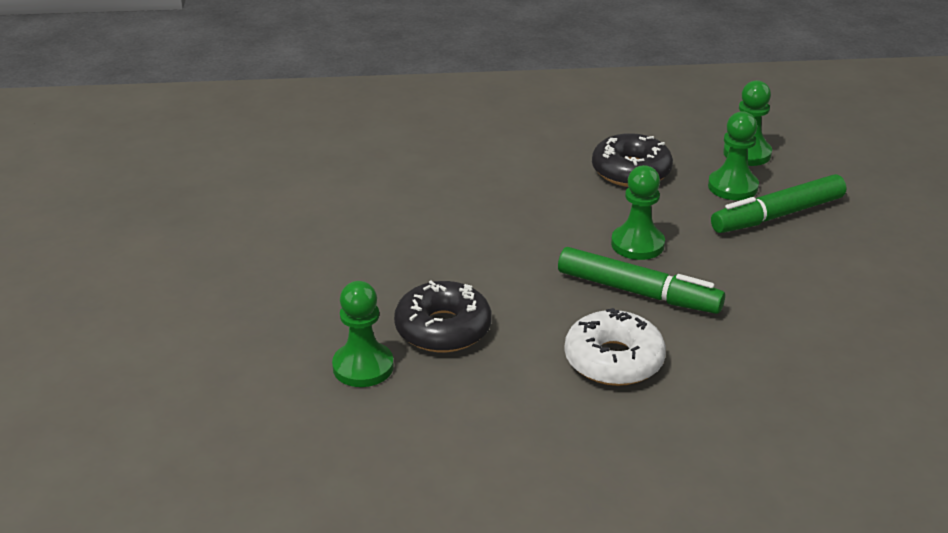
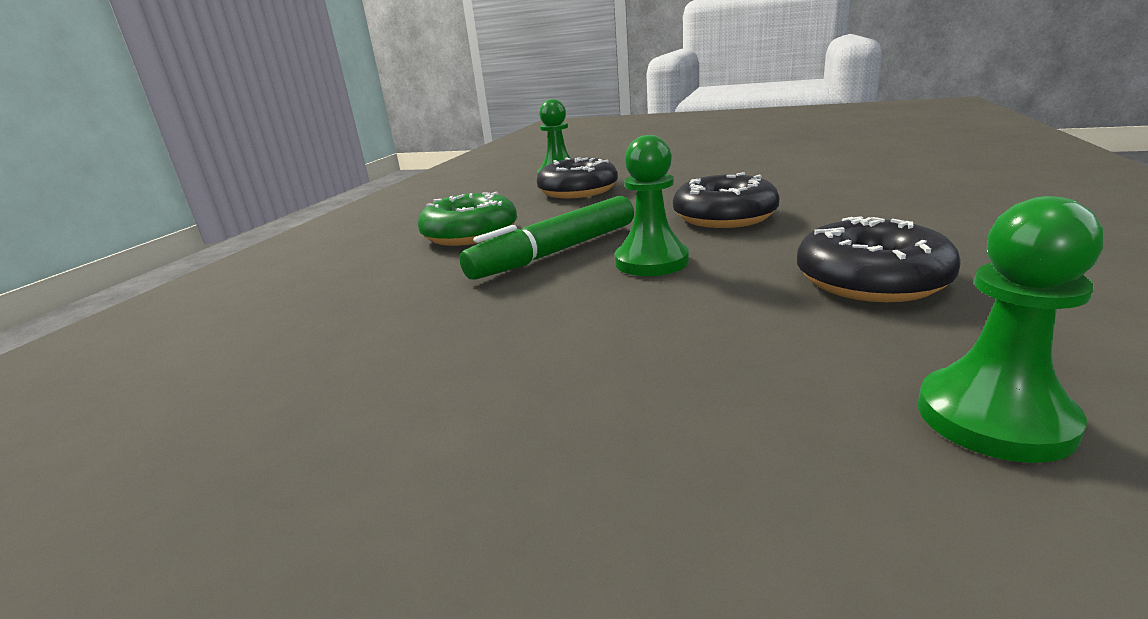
camera: 115 degrees right, 10 degrees down
(524, 226) = (724, 217): none -> black donut
(613, 360) = (470, 234): white donut -> green donut
(732, 187) = (806, 360): green pawn -> none
(777, 215) = (675, 384): green marker -> none

